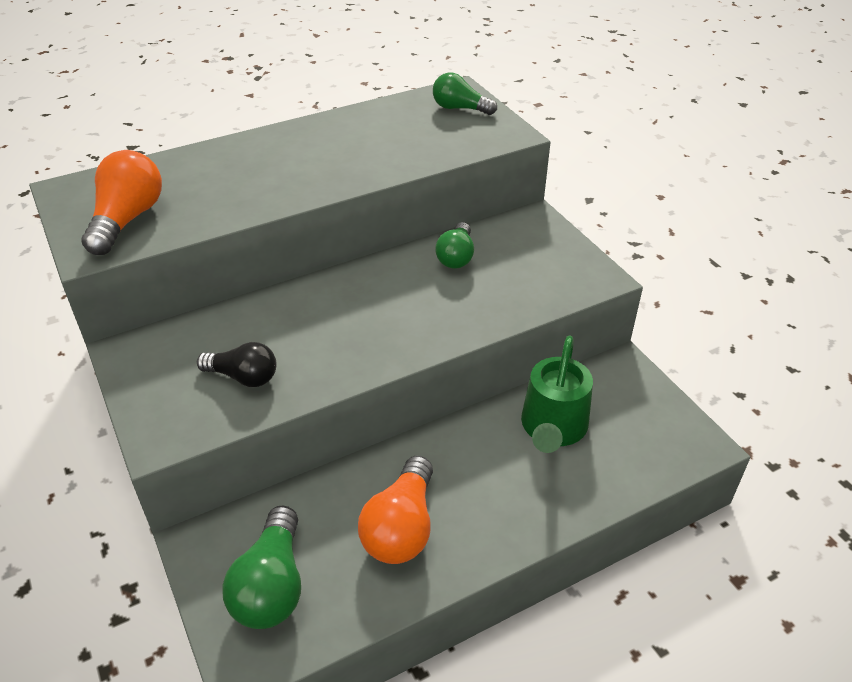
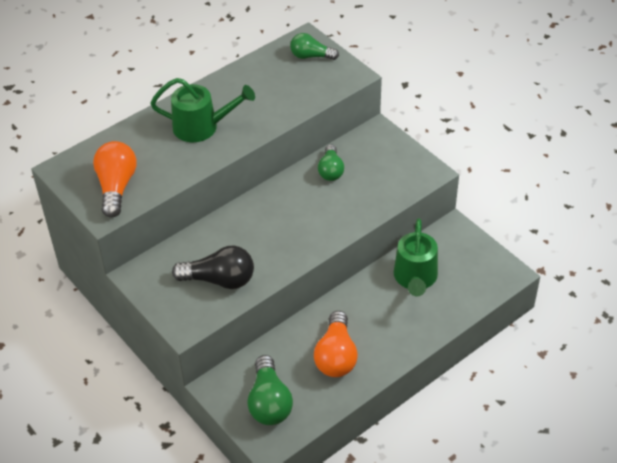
camera: 10 degrees left, 5 degrees up
(243, 377) = (219, 280): black light bulb -> black light bulb, size x1.51
(282, 166) = (202, 127): none -> green watering can

